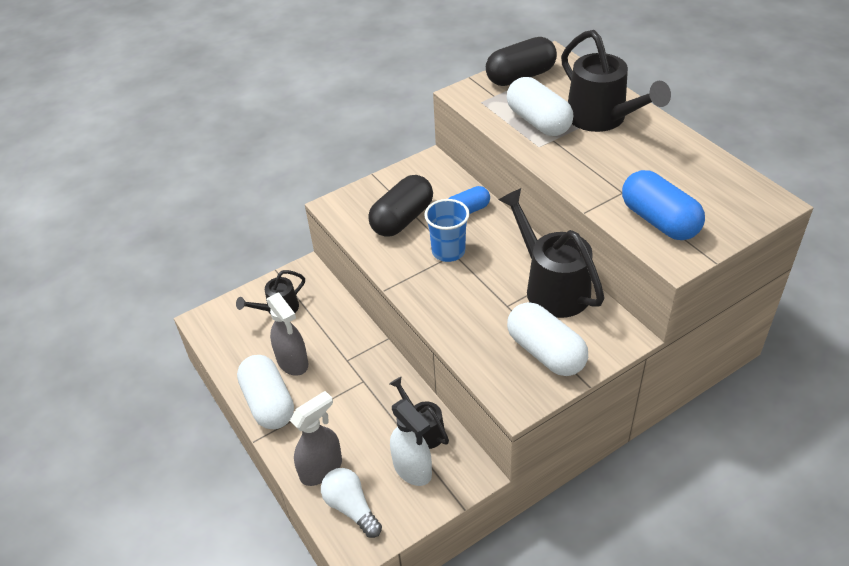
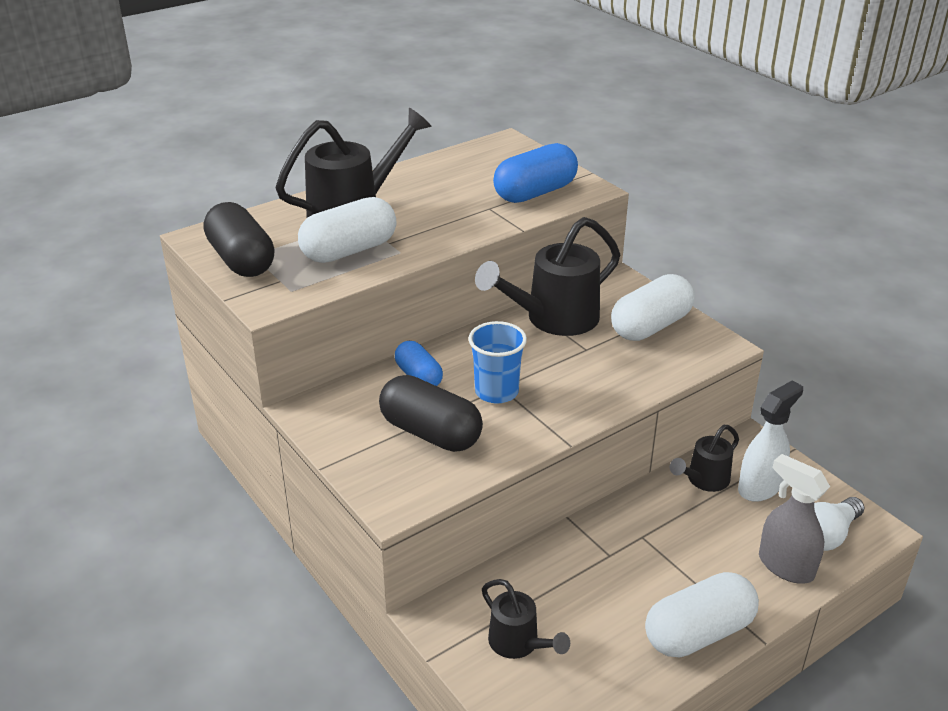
camera: 95 degrees left, 10 degrees down
(292, 362) = (621, 614): grey spray bottle -> none

